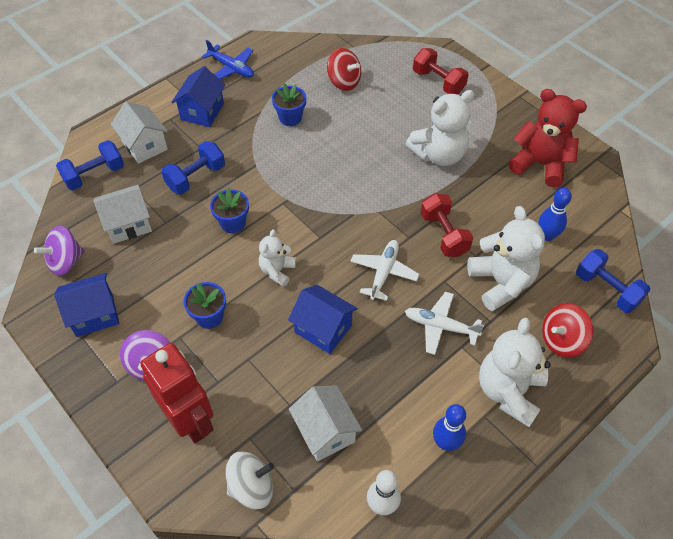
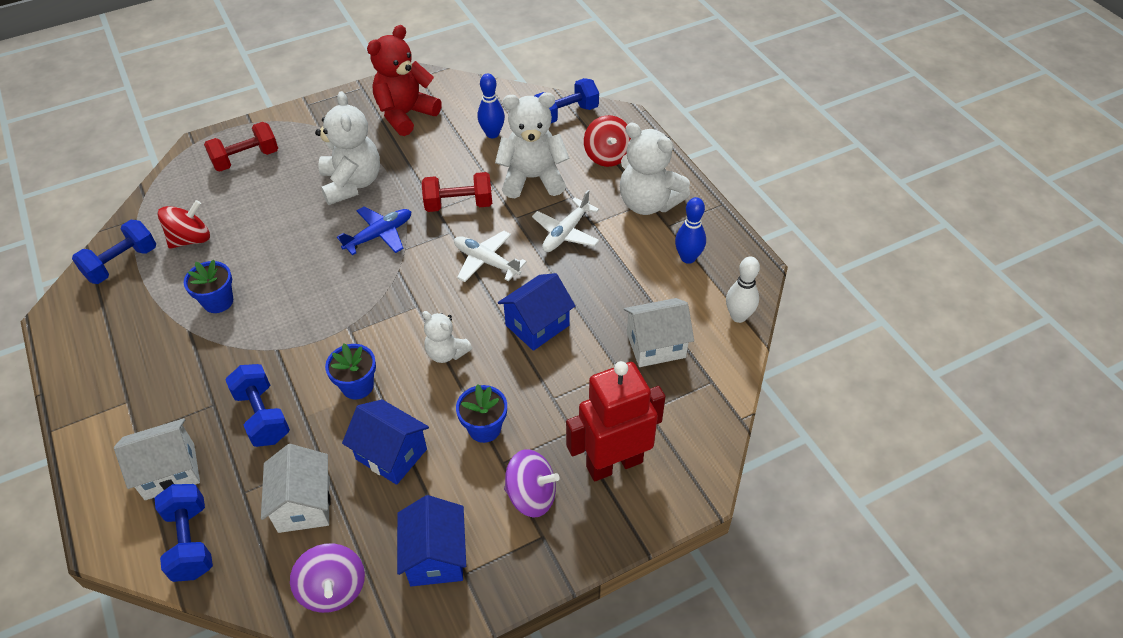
camera: 75 degrees left, 5 degrees down
(202, 111) = (147, 394): blue house -> blue house (391, 454)
(231, 68) = (85, 349): blue plane -> blue plane (379, 235)
(251, 487) = (702, 417): white spinning top -> none
(309, 56) = (122, 263): none -> blue dumbbell

